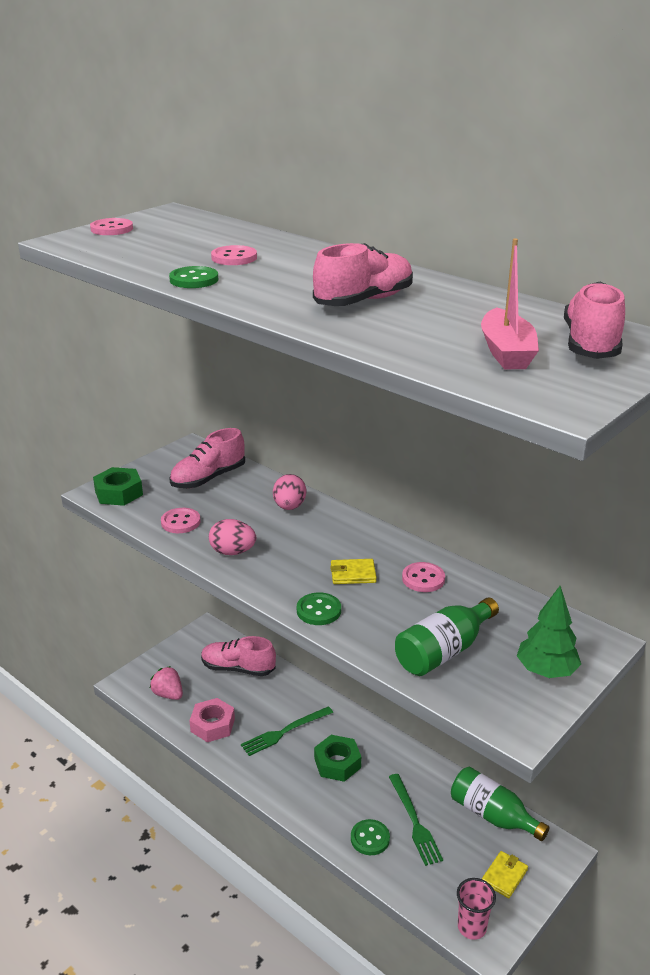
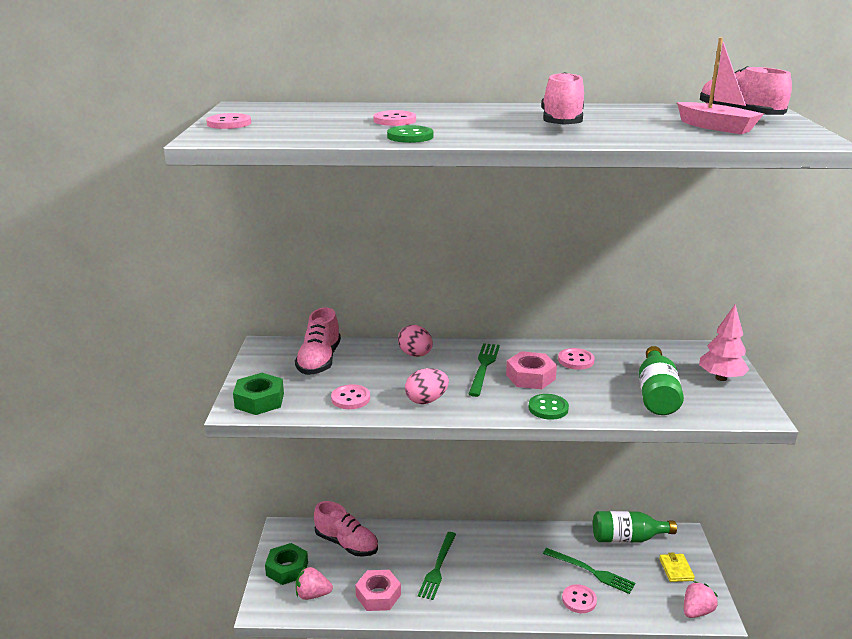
camera: 40 degrees left, 5 degrees down
(238, 668) = (346, 544): pink shoe -> pink shoe turned 120 degrees counterclockwise
(327, 545) = (484, 367): none -> green fork
(337, 763) = (499, 566): green nut -> green nut (287, 569)
(353, 574) = (530, 377): yellow wallet -> pink nut
(370, 838) = (579, 600): green button -> pink button
(472, 927) = (696, 611): pink cup -> pink strawberry
(546, 671) = (721, 378): green tree -> pink tree

